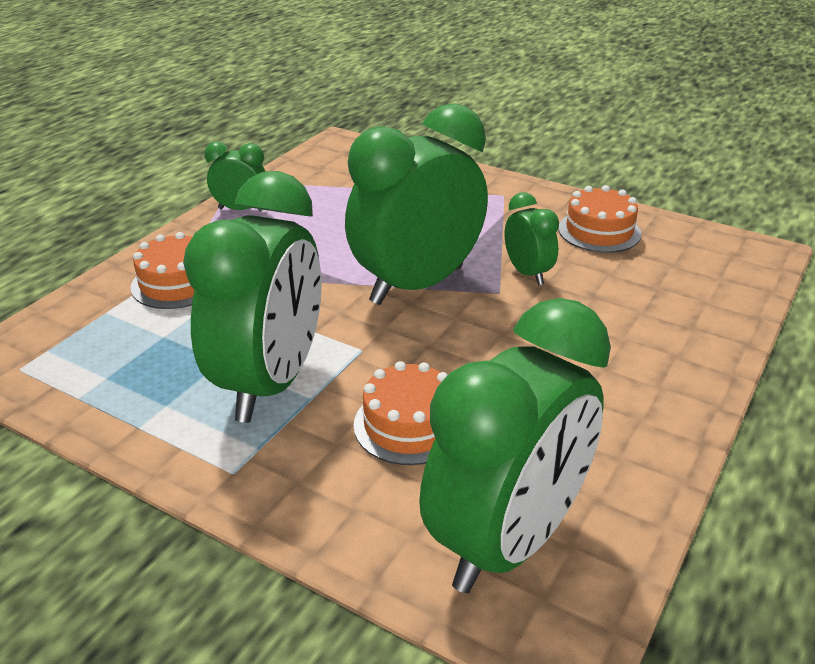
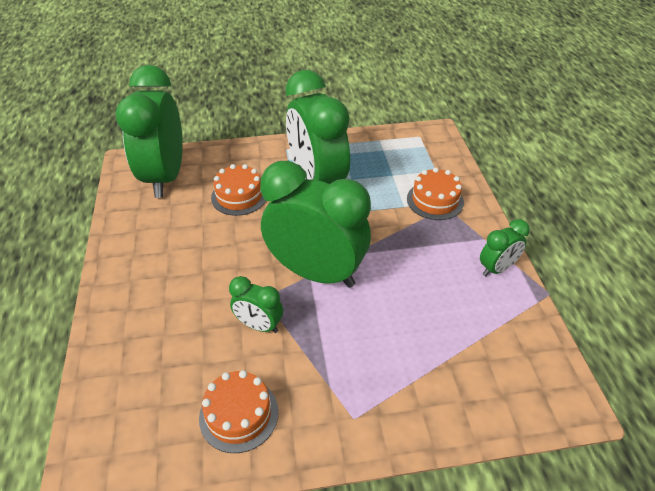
camera: 140 degrees right, 10 degrees up
(417, 285) = (316, 273): green clock -> green clock turned 75 degrees counterclockwise

